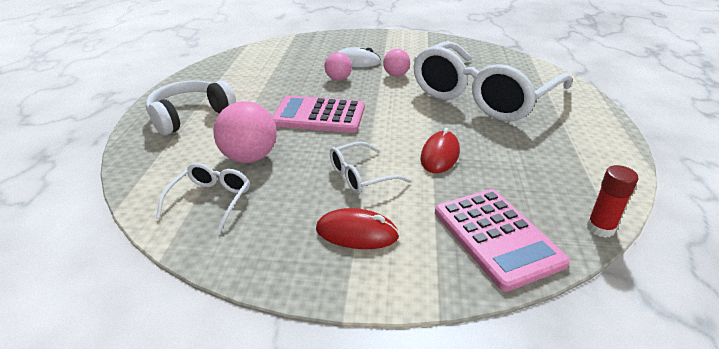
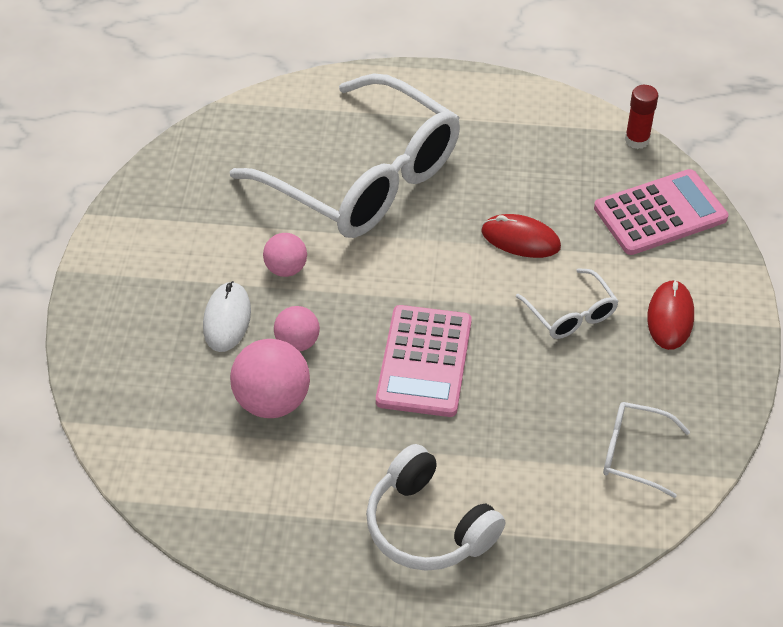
camera: 90 degrees left, 15 degrees up
(249, 157) = (540, 429): pink ball -> pink ball (272, 401)

